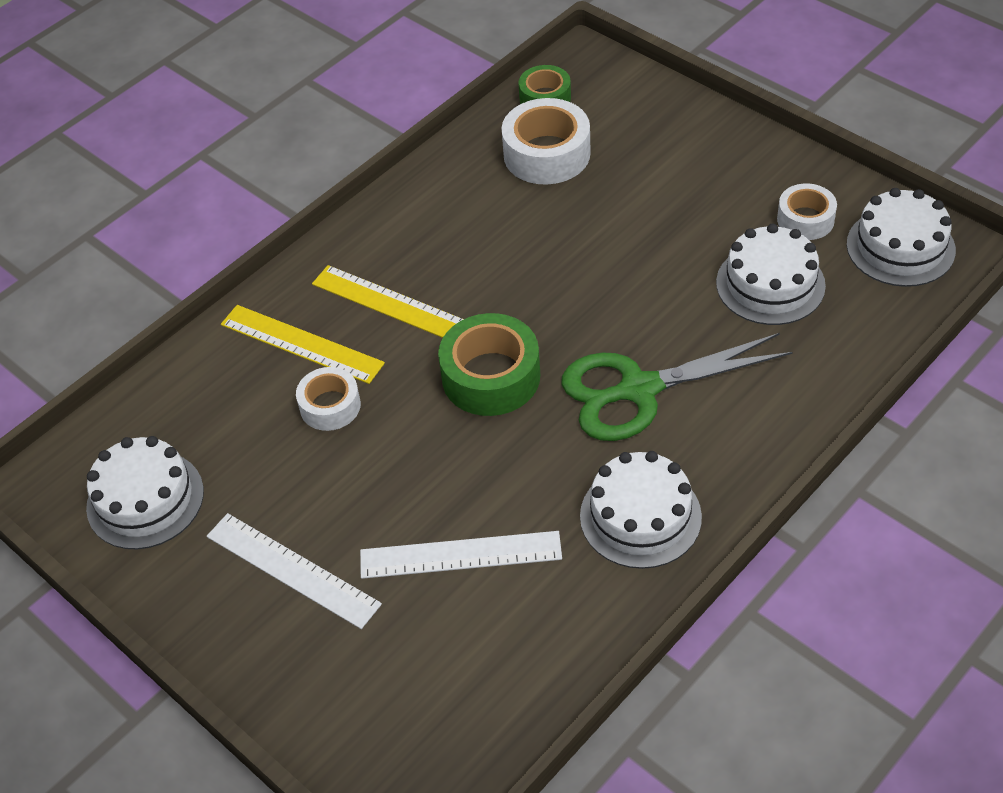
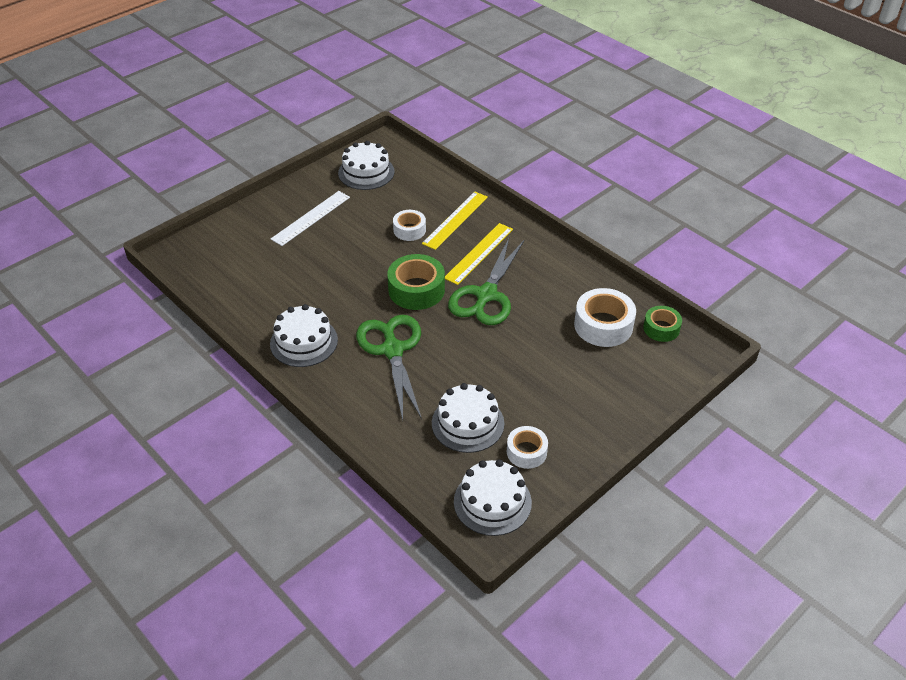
camera: 90 degrees right, 5 degrees down
(460, 555) = (301, 273): white ruler -> none
(495, 286) = (486, 295): none -> green scissors

